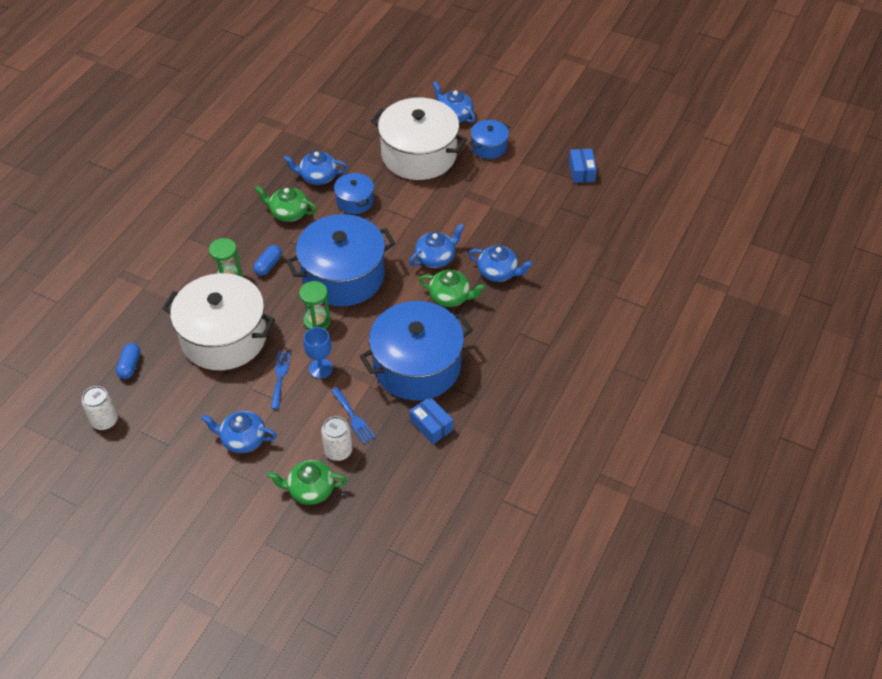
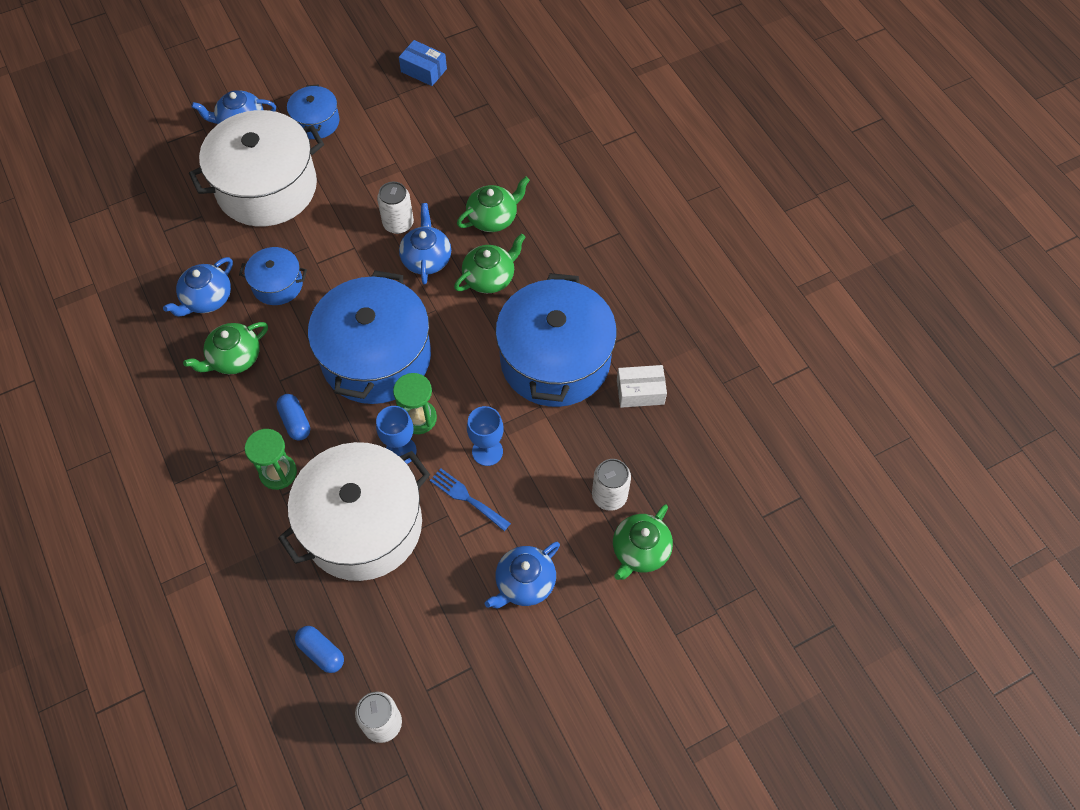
camera: 55 degrees left, 10 degrees up
(287, 326) = (401, 451): none -> blue goblet
(353, 417) = (577, 457): blue fork -> none
(431, 425) = (640, 392): blue box -> white box
(449, 229) = (398, 224): none -> white can
(498, 272) = (493, 218): blue teapot -> green teapot

